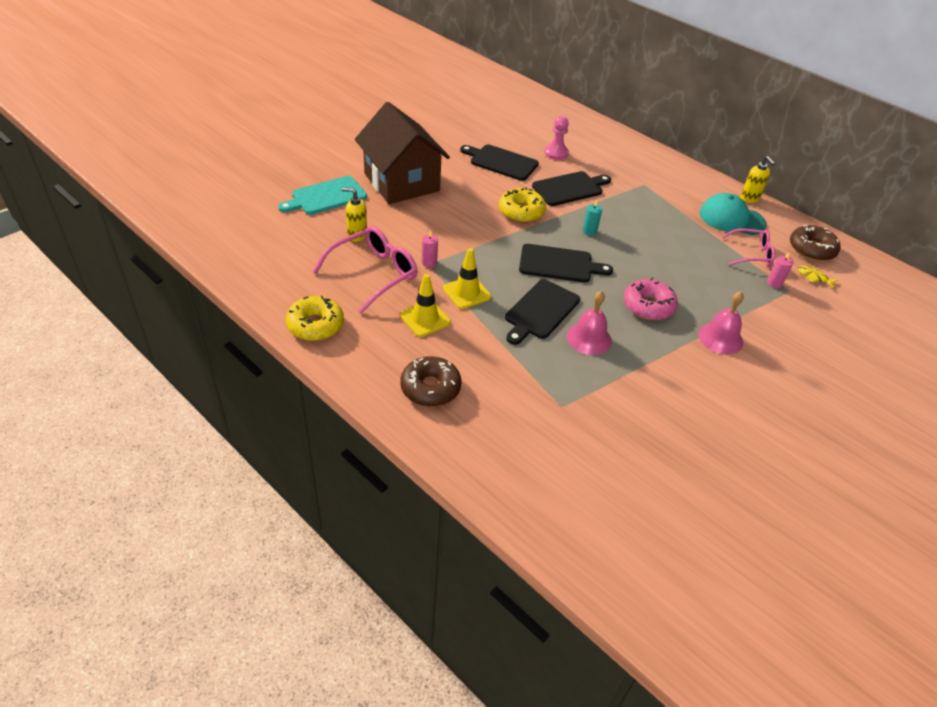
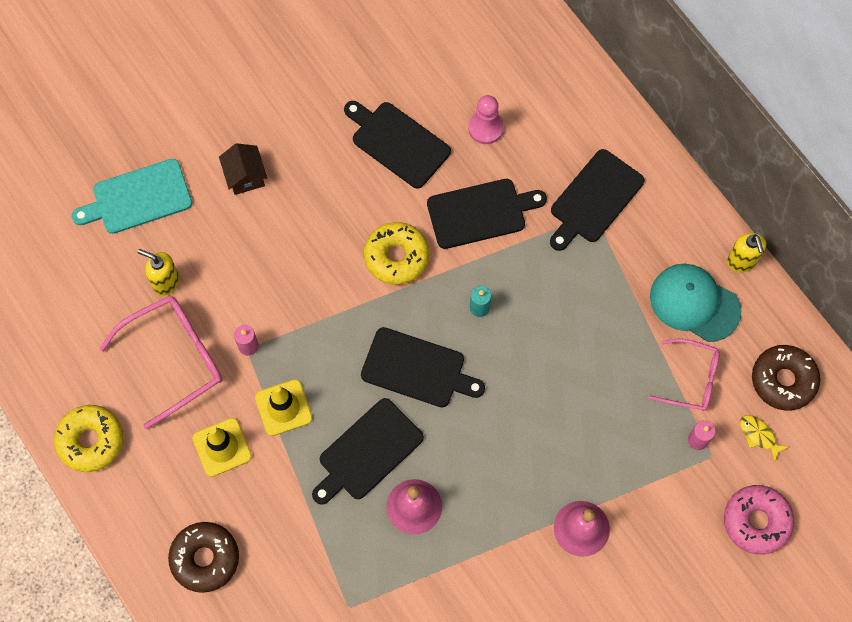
camera: 15 degrees right, 25 degrees up
(401, 182) = (245, 176): brown house -> brown house, size x0.40
(641, 178) = (594, 199): none -> black cutting board
(648, 306) = (509, 460): pink donut -> pink donut (756, 521)

